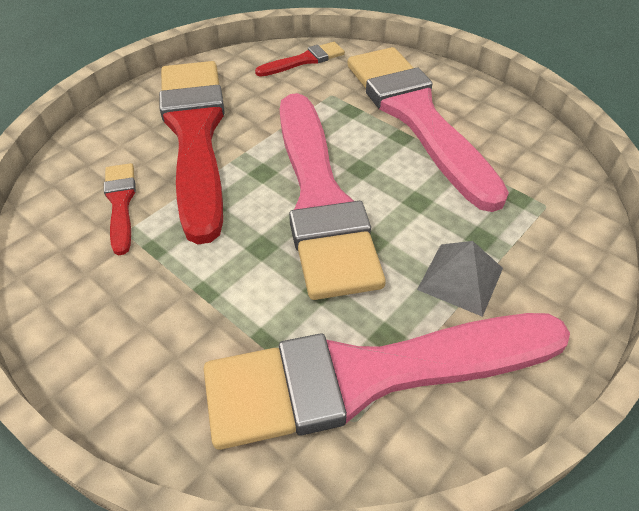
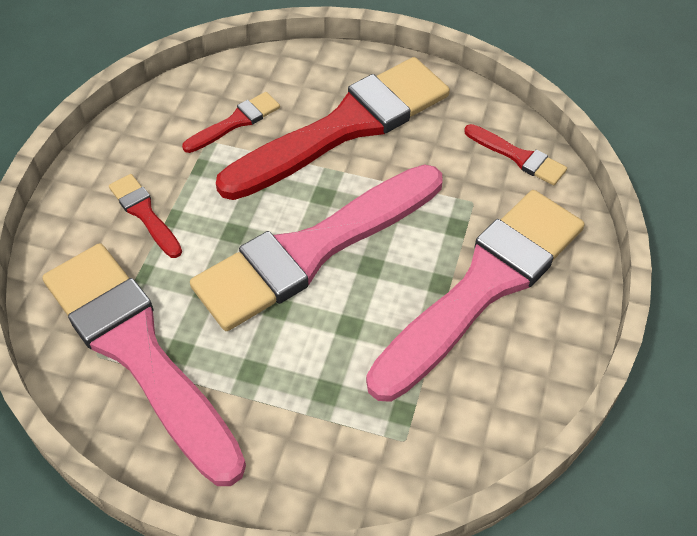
camera: 65 degrees right, 5 degrees up
(181, 315) = (144, 213): none -> red brush
(460, 278) = (266, 387): grey pyramid -> none

